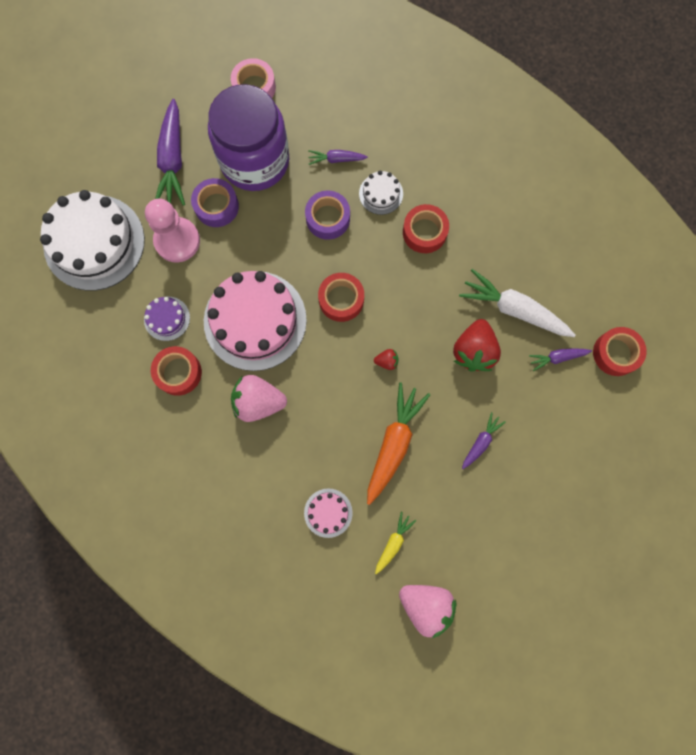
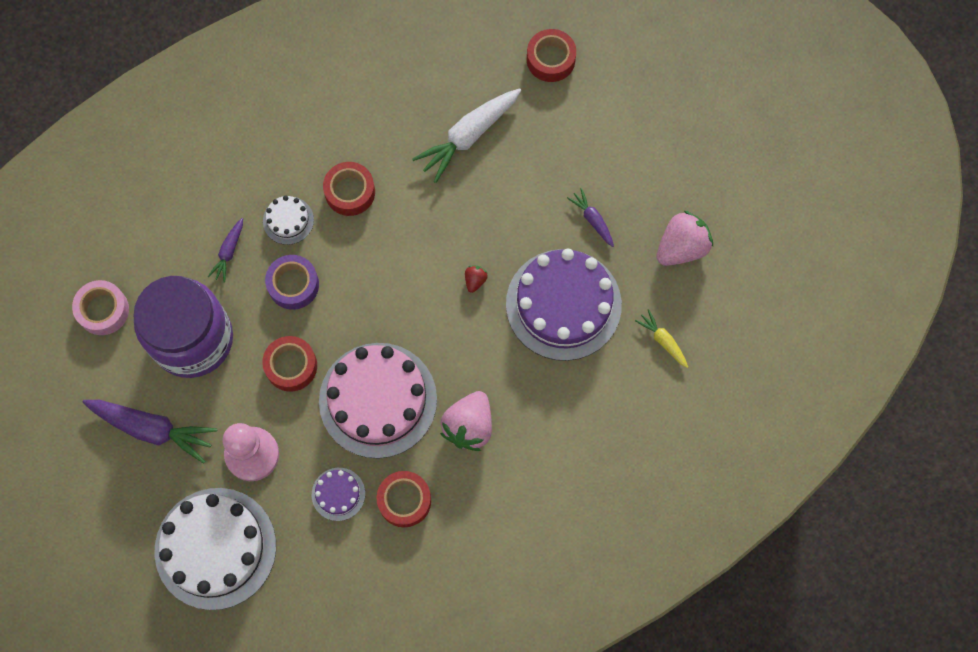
camera: 70 degrees left, 5 degrees down
(216, 206) = (229, 398): purple tape -> none
(328, 513) = (610, 394): pink cake -> none
(341, 299) = (390, 303): red tape -> red tape (291, 366)
(394, 444) = (563, 304): orange carrot -> purple cake
(426, 605) = (733, 331): pink strawberry -> pink strawberry (681, 247)
(473, 351) = (497, 191): red strawberry -> none
(557, 357) = (534, 115): purple carrot -> none

